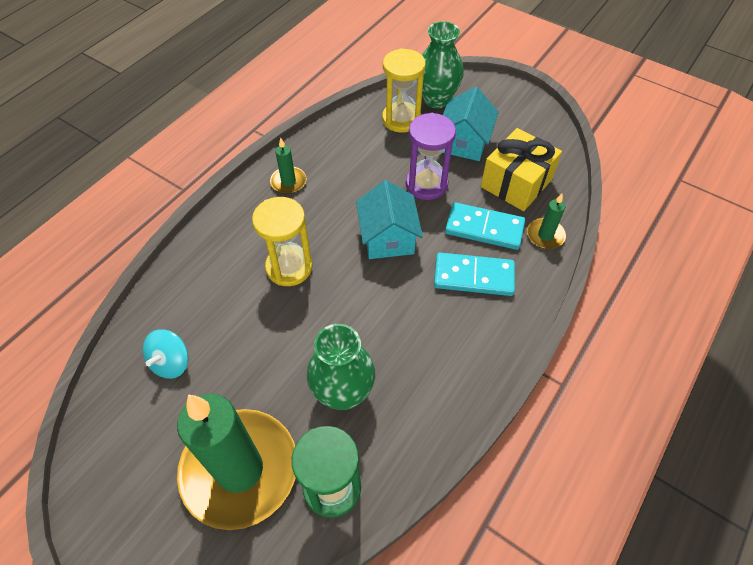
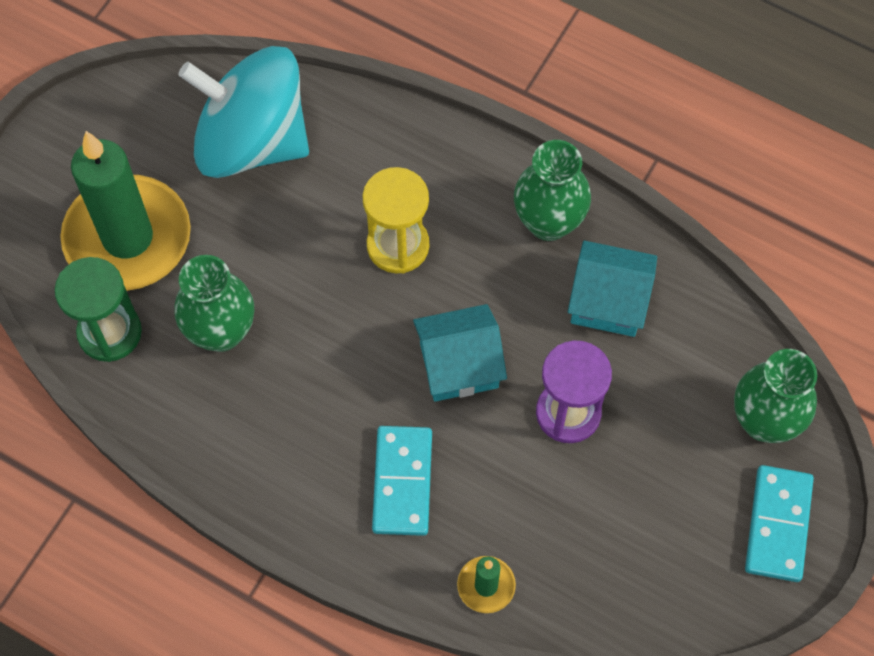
camera: 85 degrees right, 10 degrees up
(171, 362) = (252, 141): turquoise spinning top -> turquoise spinning top, size x2.46
(288, 182) = (548, 222): green candle -> green vase
(401, 119) = (706, 368): yellow hourglass -> none
(464, 142) = (667, 467): turquoise house -> turquoise house (608, 301)
(484, 228) = (490, 497): turquoise domino -> turquoise domino (778, 525)
(516, 183) = (587, 547): yellow gift -> none

